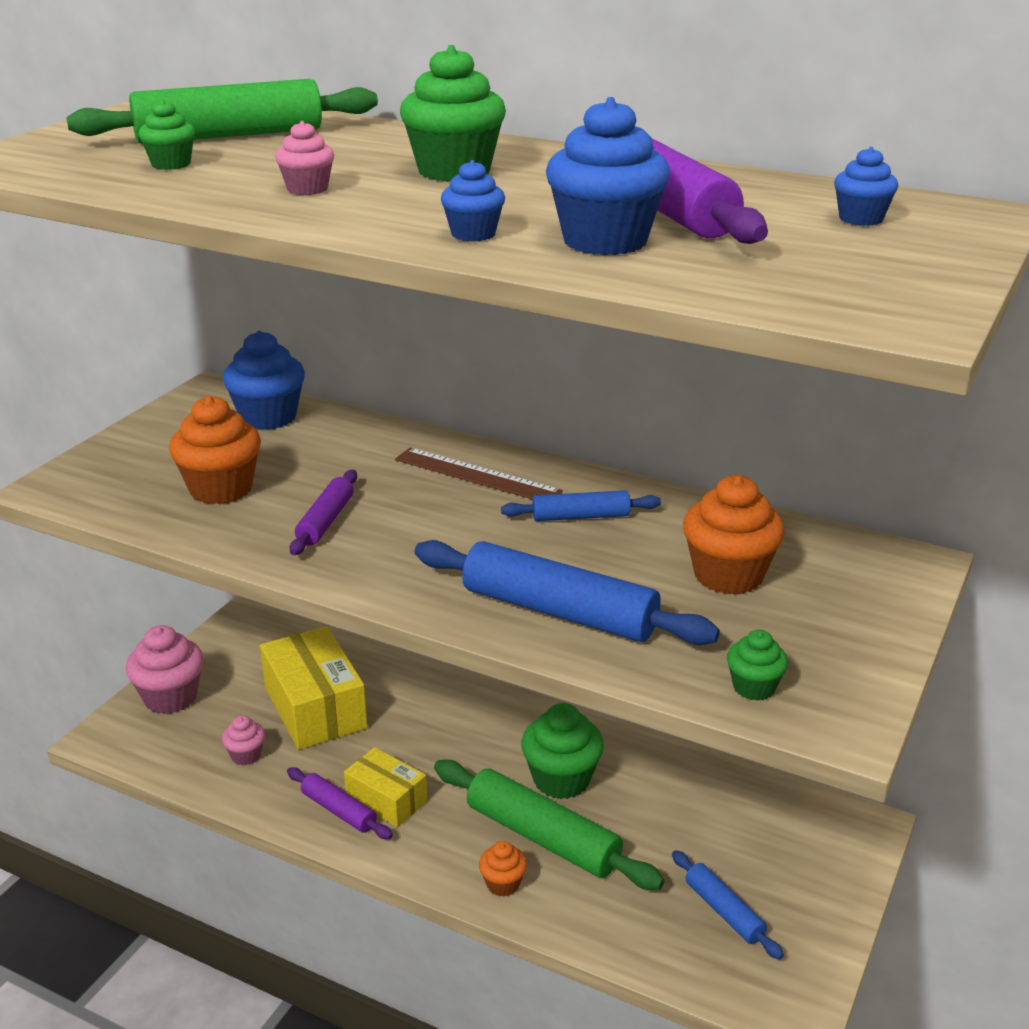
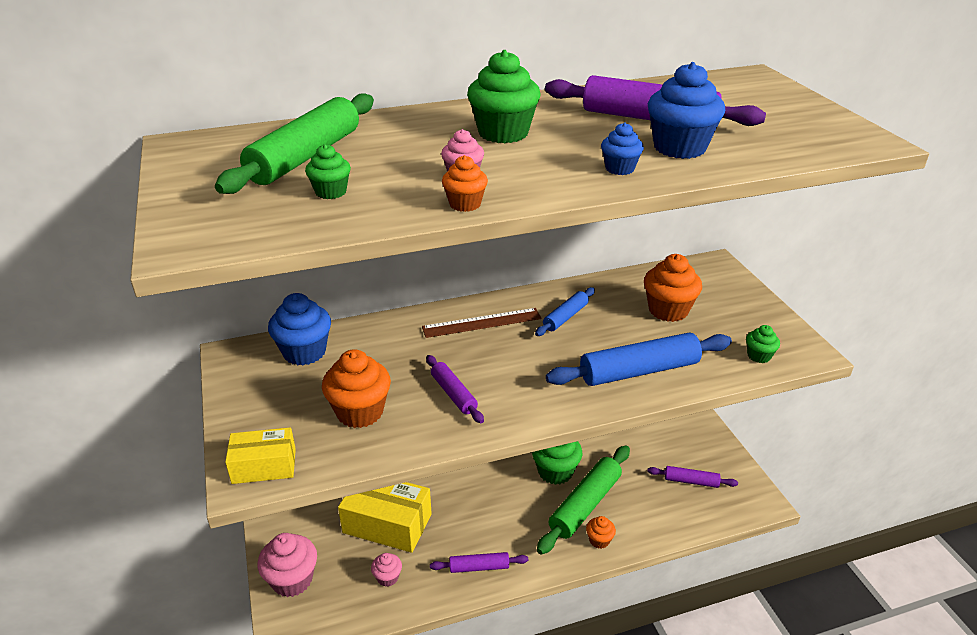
camera: 45 degrees left, 5 degrees up
(241, 208) = (465, 204): none -> orange cupcake
(386, 799) = (493, 543): yellow box -> yellow box (264, 466)
(543, 837) = (585, 505): green rolling pin -> green rolling pin turned 45 degrees counterclockwise
(724, 911) = (691, 481): blue rolling pin -> purple rolling pin
(861, 219) = (730, 95): blue cupcake -> none

